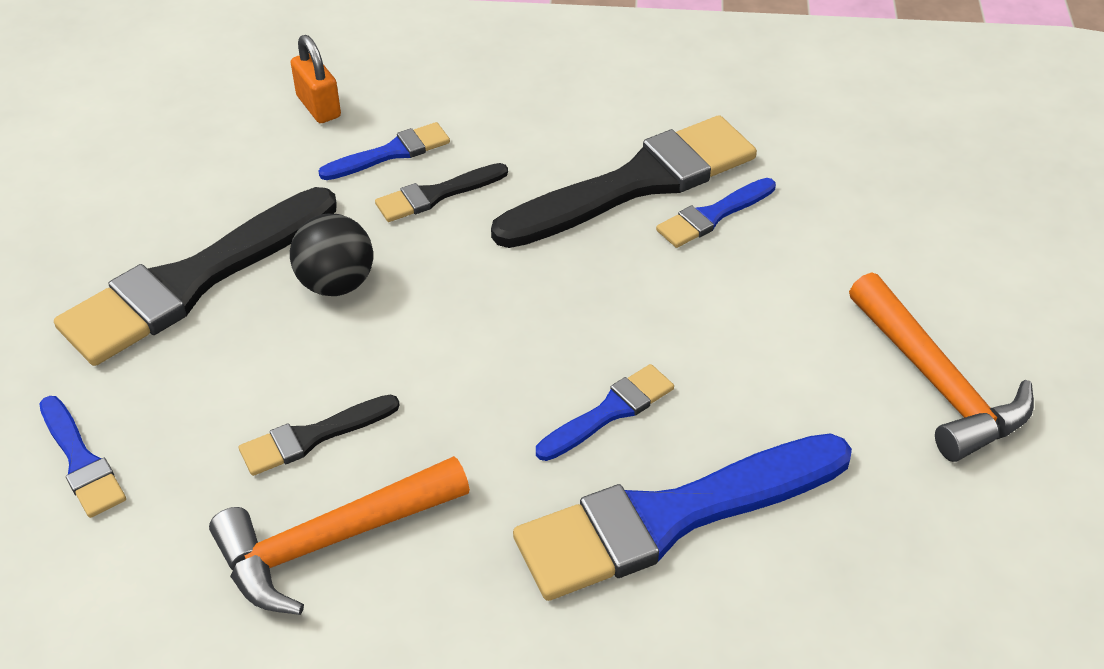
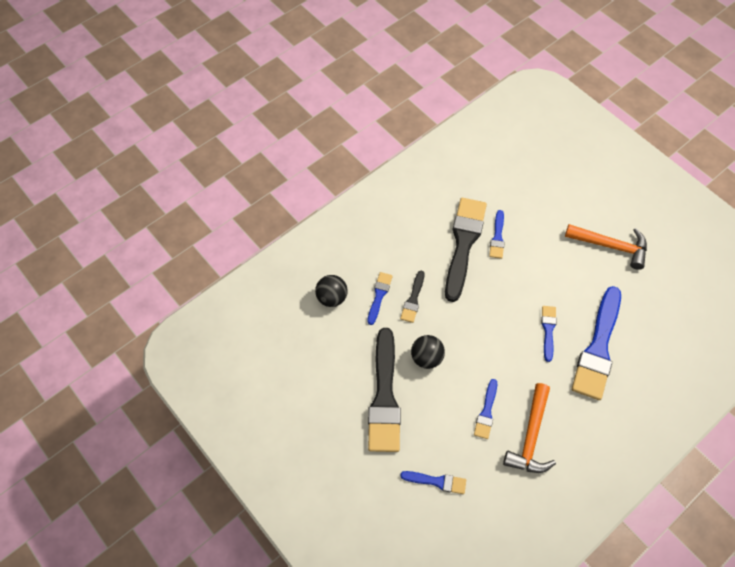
camera: 45 degrees left, 15 degrees up
(313, 437) = (486, 412): black brush -> blue brush
(318, 107) = (332, 298): orange padlock -> black ball

